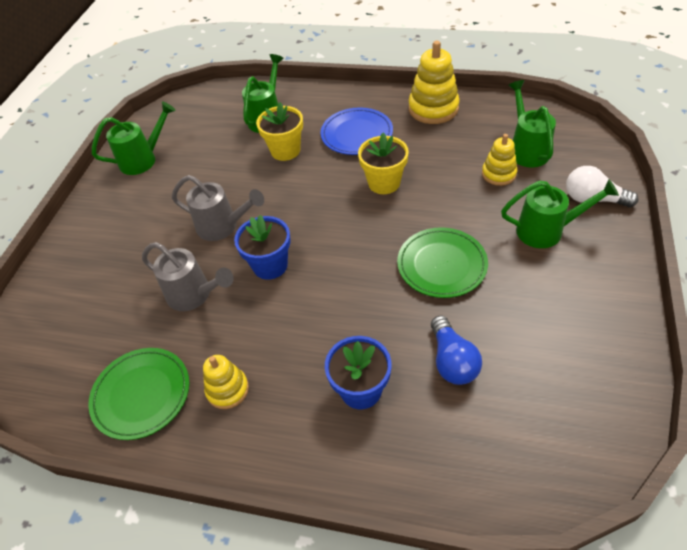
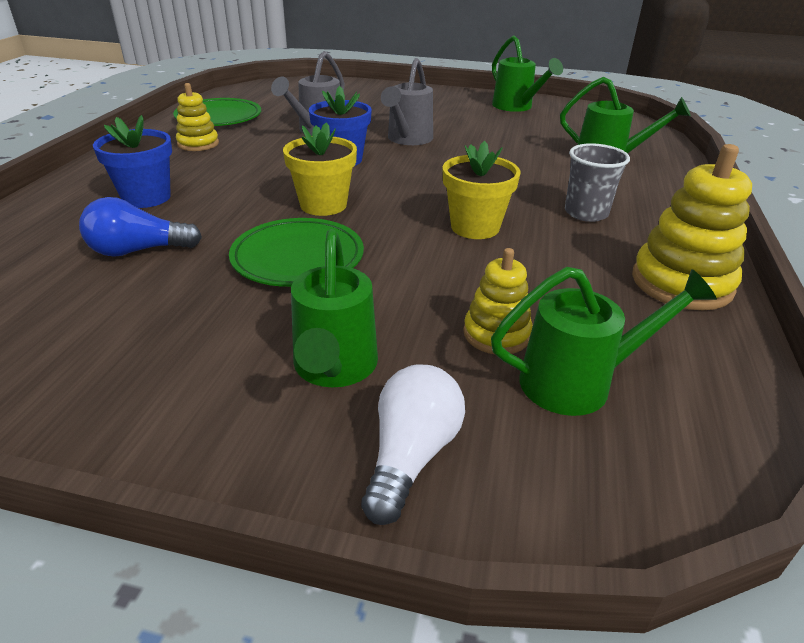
camera: 85 degrees right, 15 degrees down
(285, 150) = (540, 168): yellow flower pot -> yellow flower pot (323, 205)
(357, 134) = (586, 213): blue plate -> grey cup

